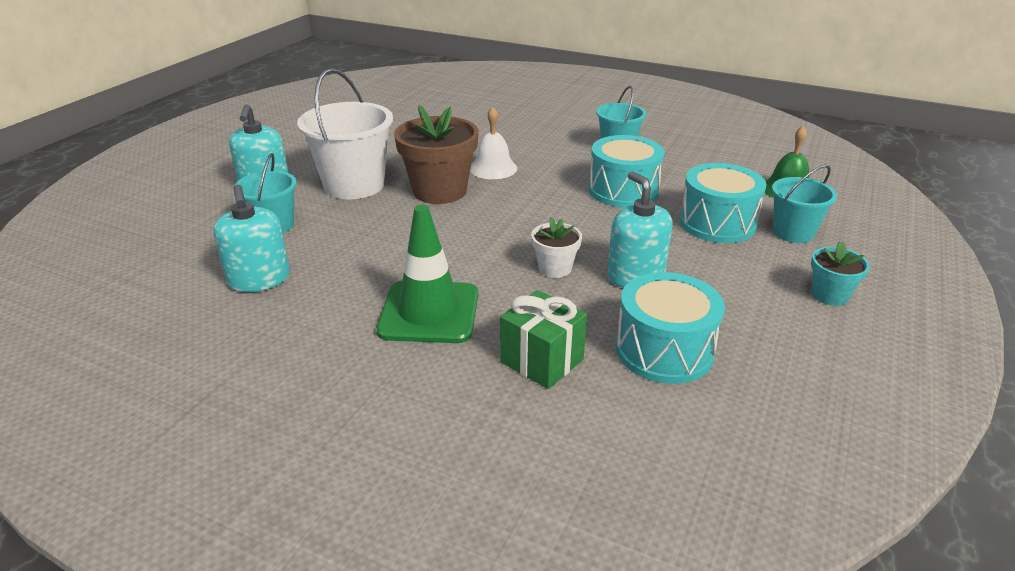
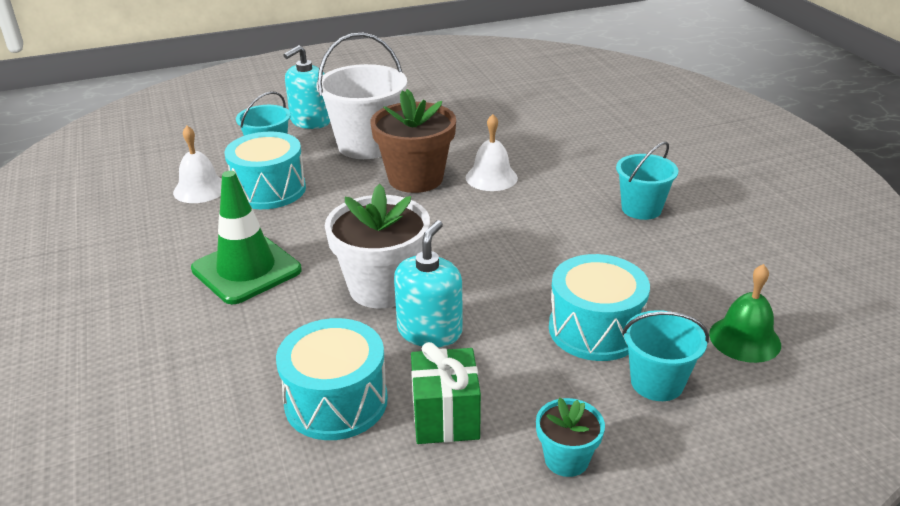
camera: 45 degrees right, 0 degrees up
(259, 279) = (200, 189): turquoise soap dispenser -> white bell
(542, 360) = (247, 349): green gift -> green gift (445, 417)
(555, 268) = (382, 287): white flower pot -> white flower pot, size x1.93
(623, 190) = (565, 252): turquoise drum -> turquoise drum (269, 190)

